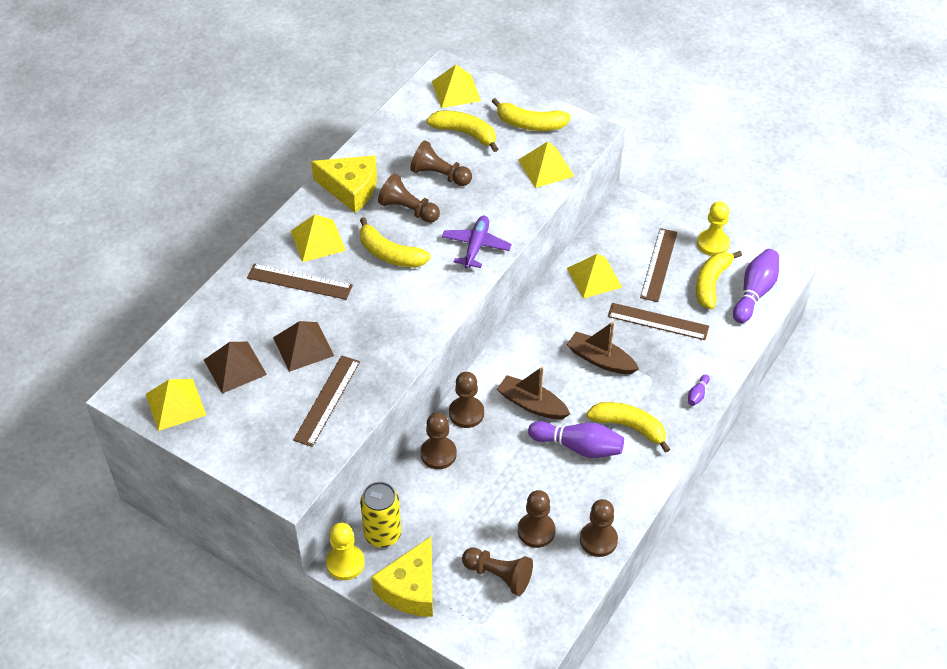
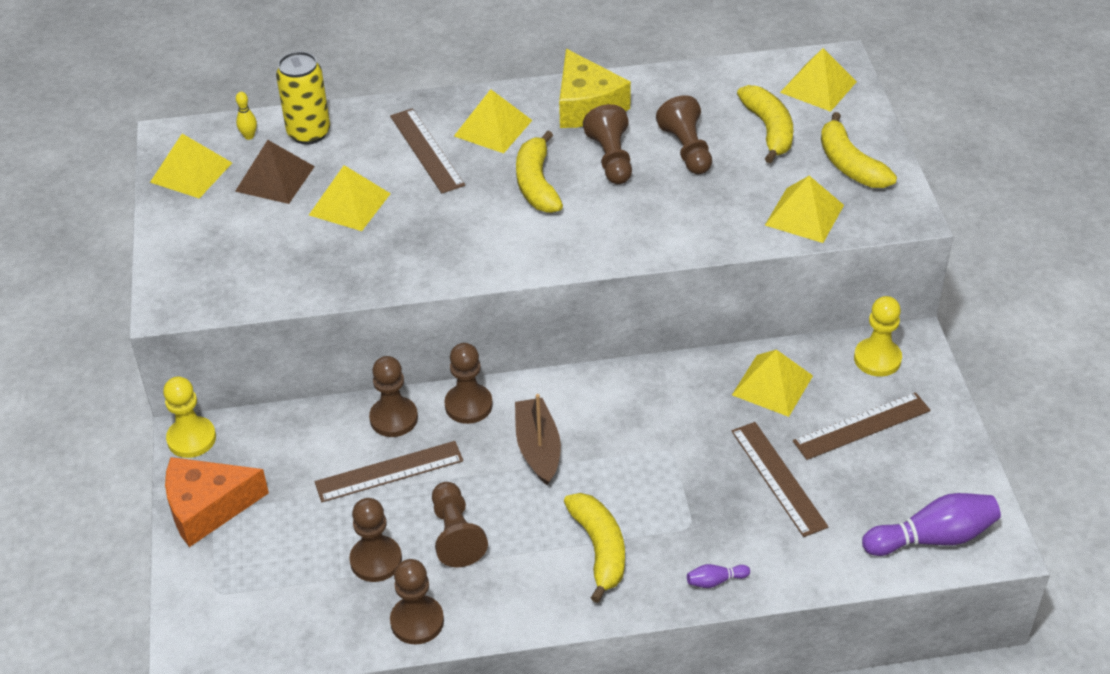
camera: 50 degrees right, 5 degrees down
(177, 355) = (249, 136): none -> yellow bowling pin
(303, 346) = (349, 204): brown pyramid -> yellow pyramid
(327, 400) = (301, 262): brown ruler -> brown ruler (389, 471)
(382, 534) = (252, 443): yellow can -> yellow can (309, 133)
(411, 588) = (208, 507): yellow cheese -> orange cheese
(476, 246) = (624, 235): purple plane -> none
(499, 575) = (289, 566): brown pawn -> brown pawn (456, 535)
(578, 447) = (524, 523): purple bowling pin -> none
(600, 360) = (664, 464): brown boat -> none
(711, 283) = (895, 489): yellow banana -> none
(713, 244) = (956, 453): yellow pawn -> yellow pawn (877, 359)

